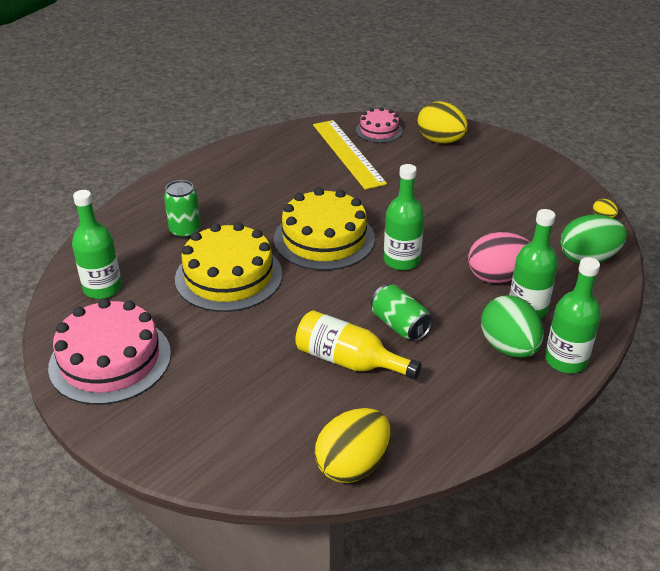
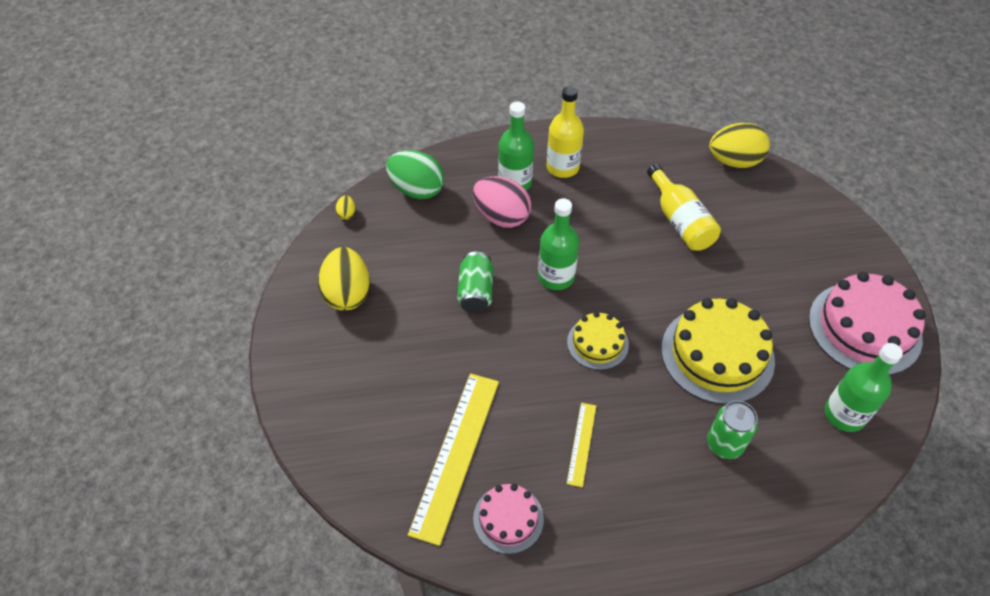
camera: 140 degrees left, 15 degrees up
(280, 189) = (581, 443): none -> yellow ruler
(324, 239) = (597, 343): yellow cake -> yellow cake, size x0.55
(379, 130) = (378, 472): pink cake -> pink cake (508, 518)
(400, 325) = (618, 224): green can -> green can (475, 292)
(440, 141) = (340, 402): yellow egg -> yellow egg (347, 293)
(508, 347) = (562, 167): green egg -> yellow bottle
(565, 360) = (538, 140): green bottle -> none

